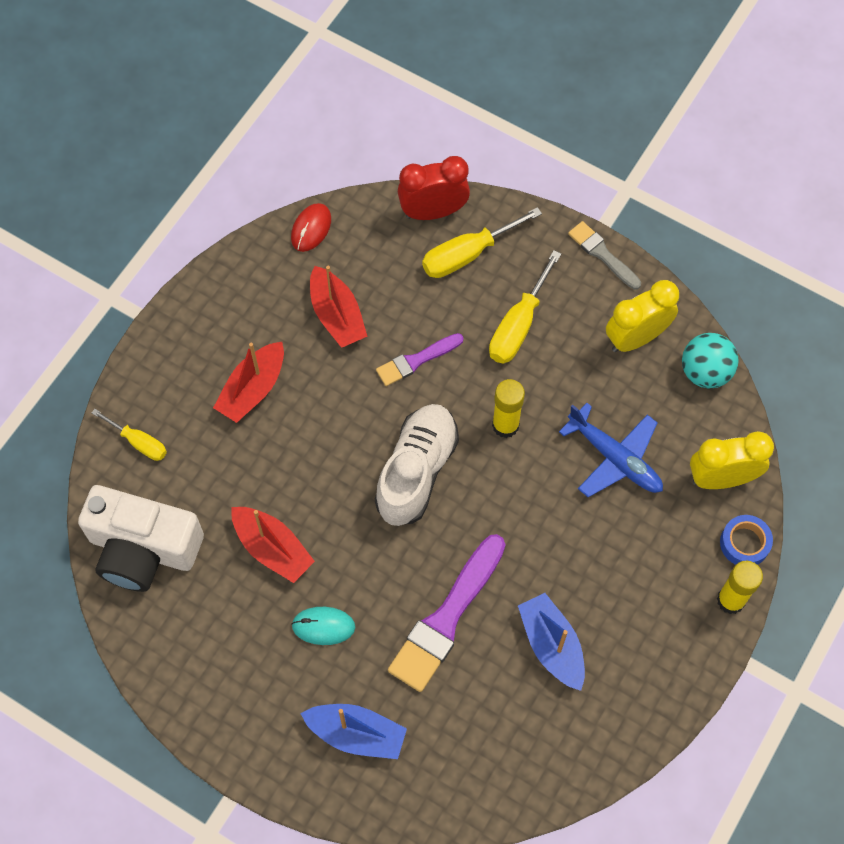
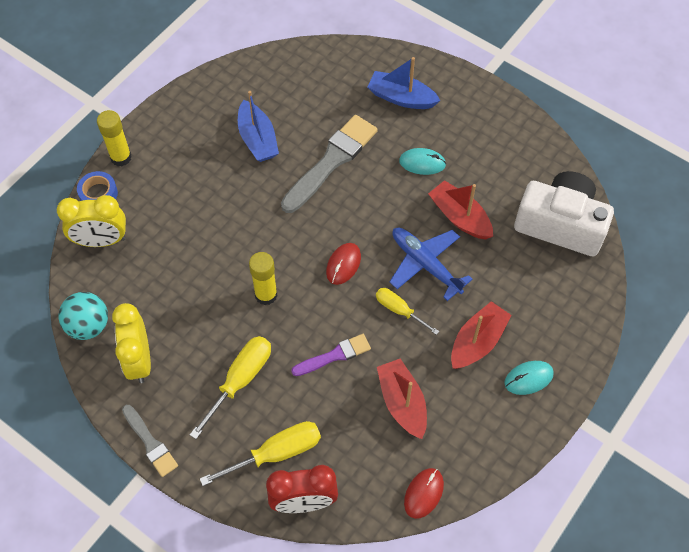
camera: 175 degrees left, 5 degrees down
(139, 442) = (572, 305): yellow screwdriver -> yellow screwdriver (399, 310)
(196, 352) = (528, 378): none -> turquoise mouse
(416, 471) = (343, 264): white shoe -> red mouse
(446, 618) = (331, 161): purple brush -> grey brush
(614, 458) = (182, 262): blue plane -> blue plane (426, 265)
(636, 338) = (139, 360): yellow clock -> yellow clock turned 105 degrees clockwise

